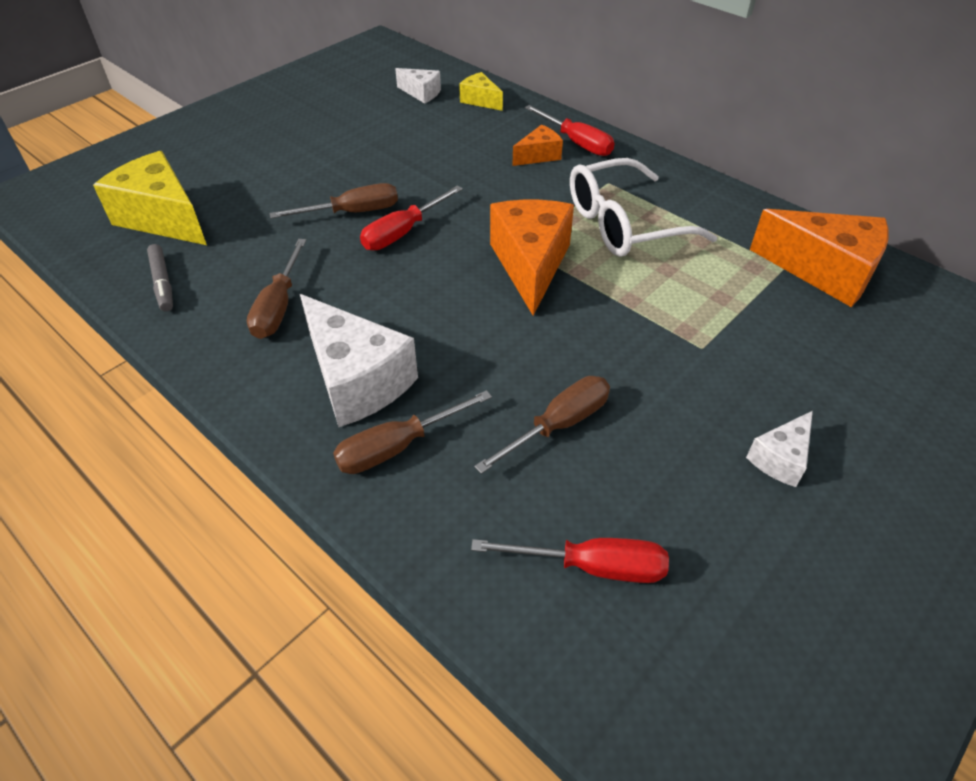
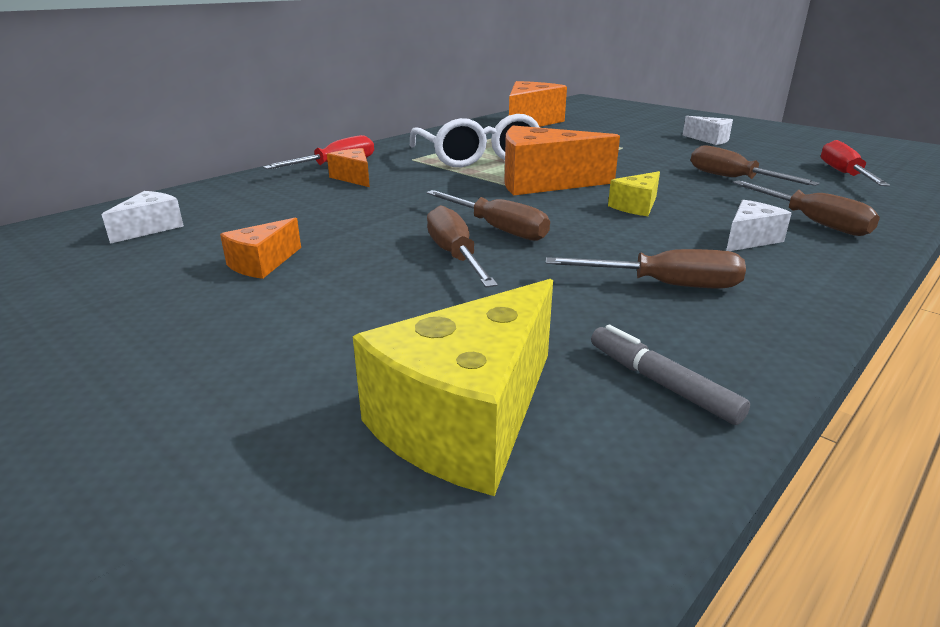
camera: 90 degrees left, 20 degrees down
(163, 282) = (662, 384): grey marker -> grey marker turned 105 degrees counterclockwise
(355, 141) = (262, 263): none -> orange cheese
(357, 380) = (749, 239): white cheese -> white cheese, size x0.51
(403, 232) = (497, 229): red screwdriver -> brown screwdriver
(480, 100) = (206, 199): yellow cheese -> yellow cheese (636, 206)

